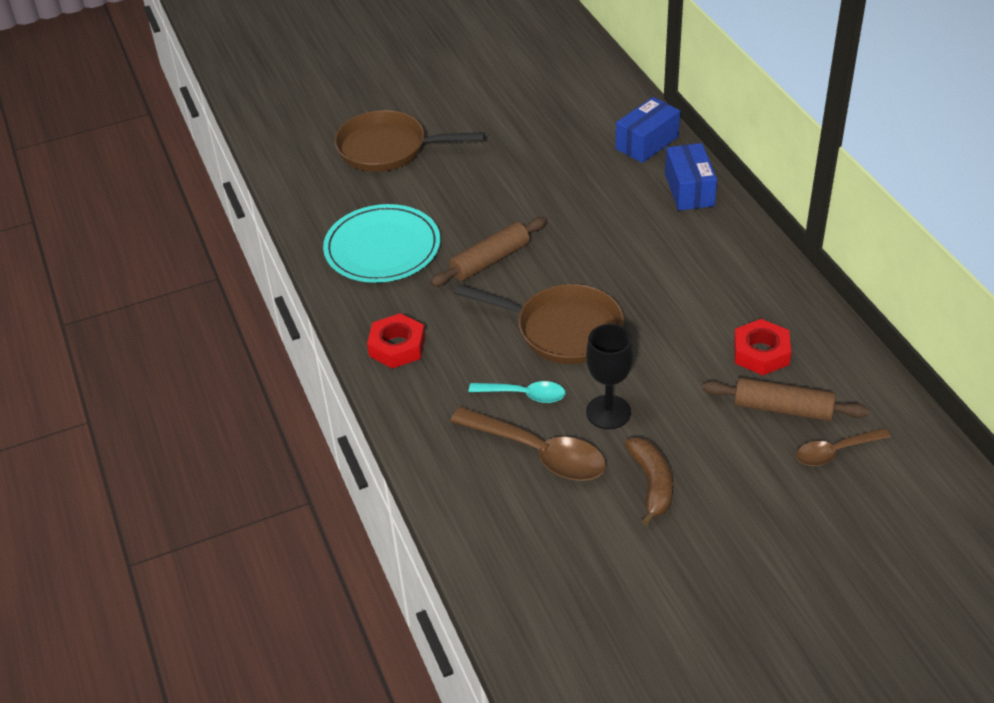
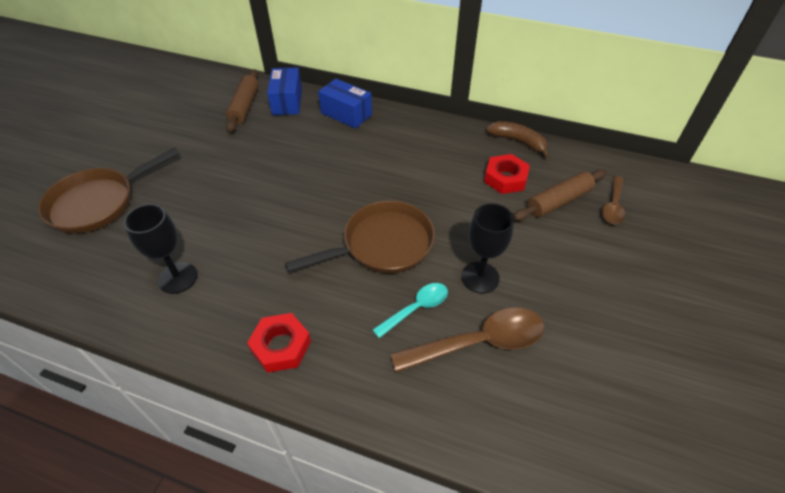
camera: 50 degrees left, 5 degrees up
(382, 248) = (178, 278): turquoise plate -> black goblet
(490, 260) = (275, 232): brown rolling pin -> brown rolling pin (245, 106)
(651, 484) = (565, 303): brown banana -> brown banana (518, 142)

